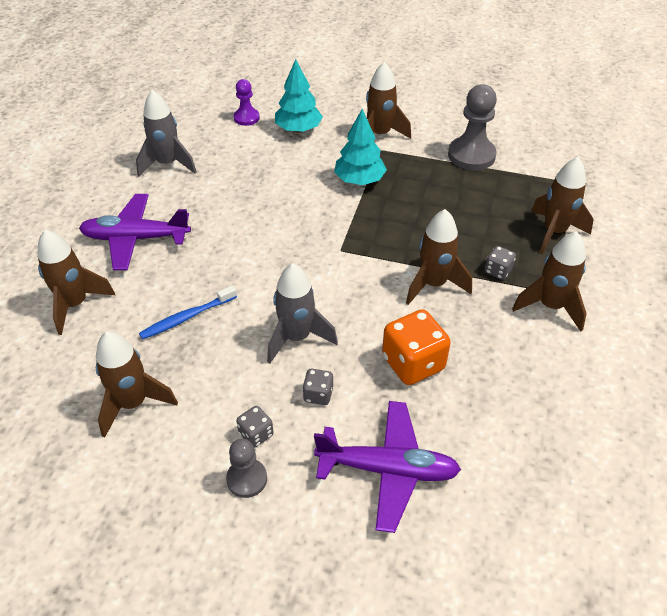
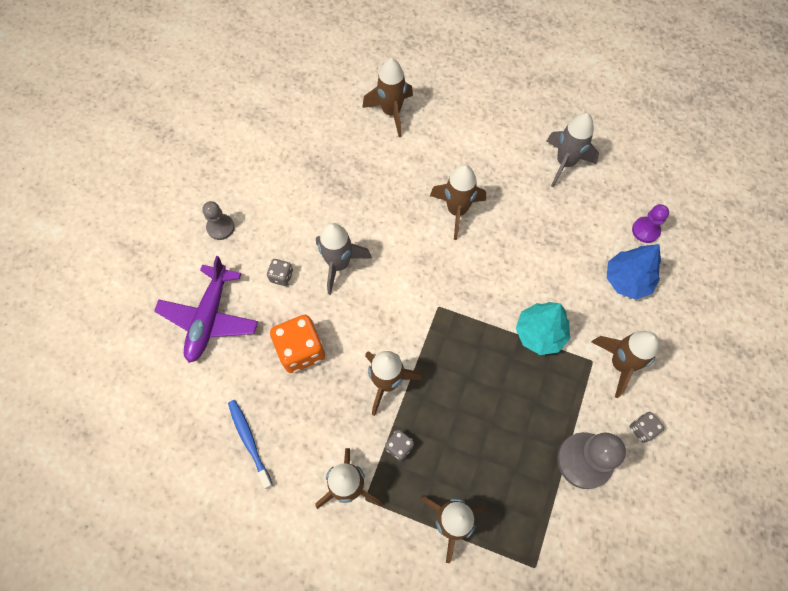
camera: 95 degrees right, 20 degrees up
(133, 403) = (293, 157): brown rocket -> brown rocket (457, 211)
(136, 238) = (462, 145): purple plane -> none
(187, 317) = (369, 186): blue toothbrush -> blue toothbrush (249, 441)
(256, 434) = (254, 233): grey dice -> grey dice (642, 429)
(298, 129) = (627, 280): turquoise tree -> blue tree

